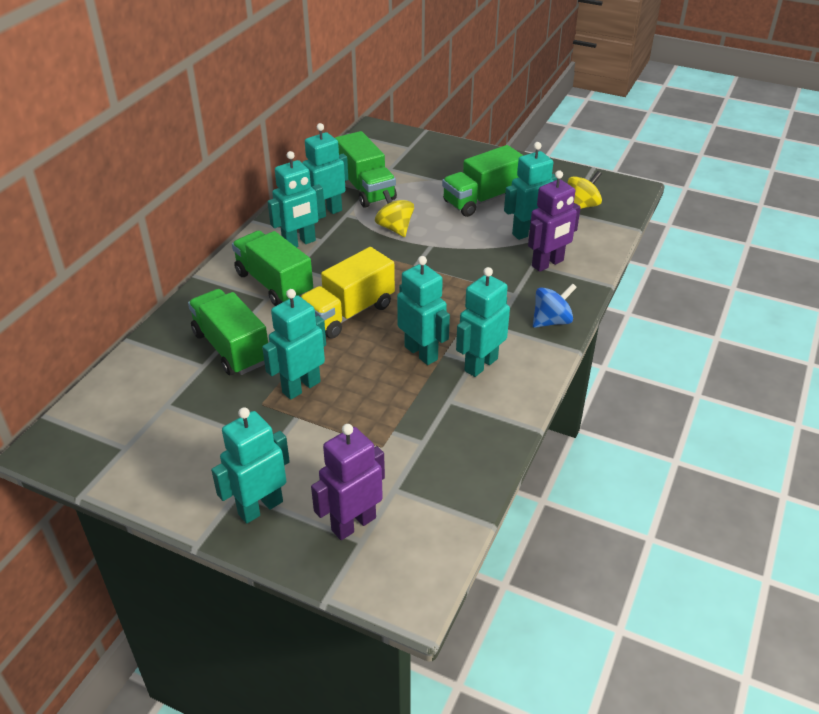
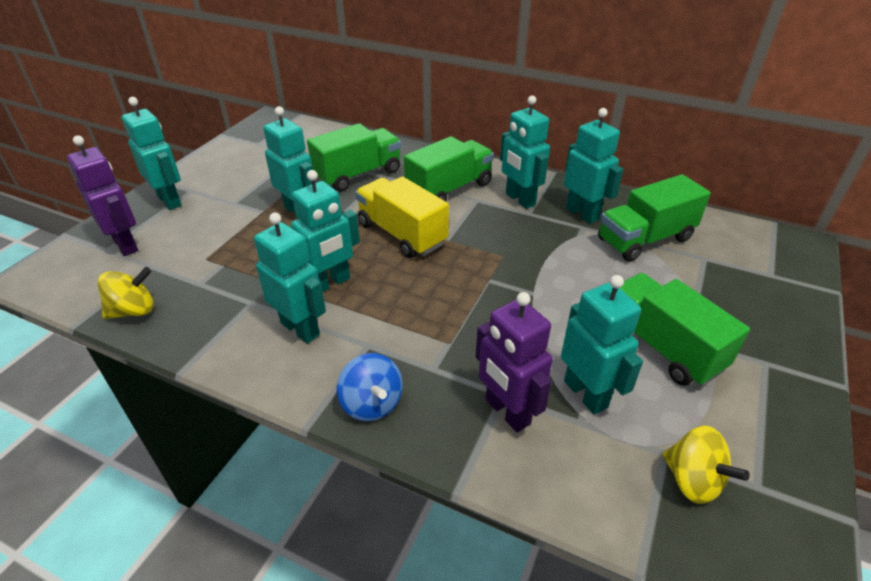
camera: 90 degrees right, 0 degrees up
(395, 228) = (564, 263): yellow spinning top -> yellow spinning top (134, 311)

